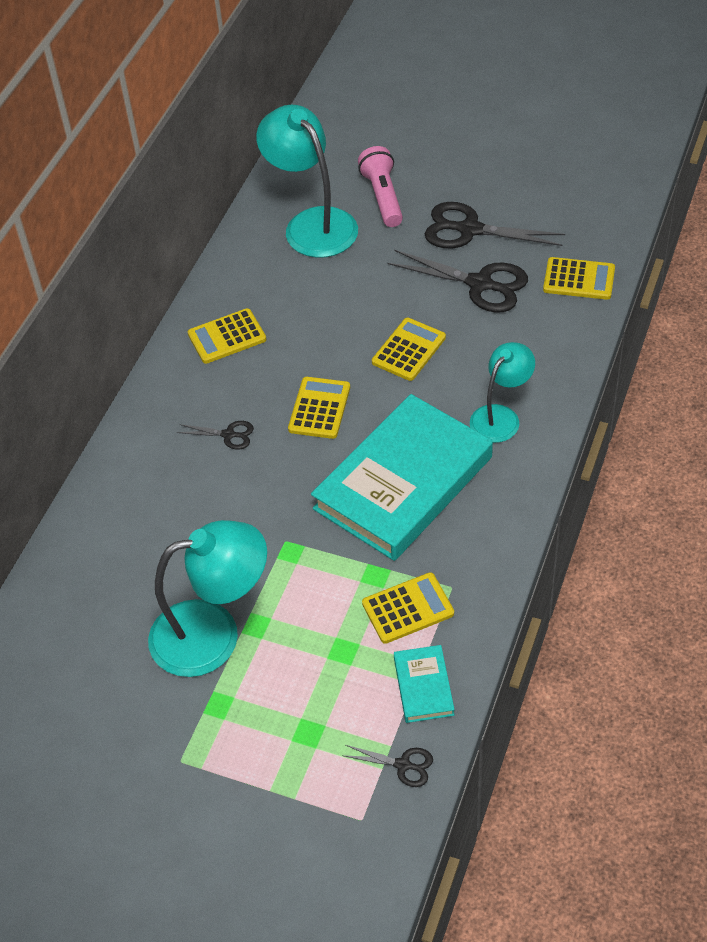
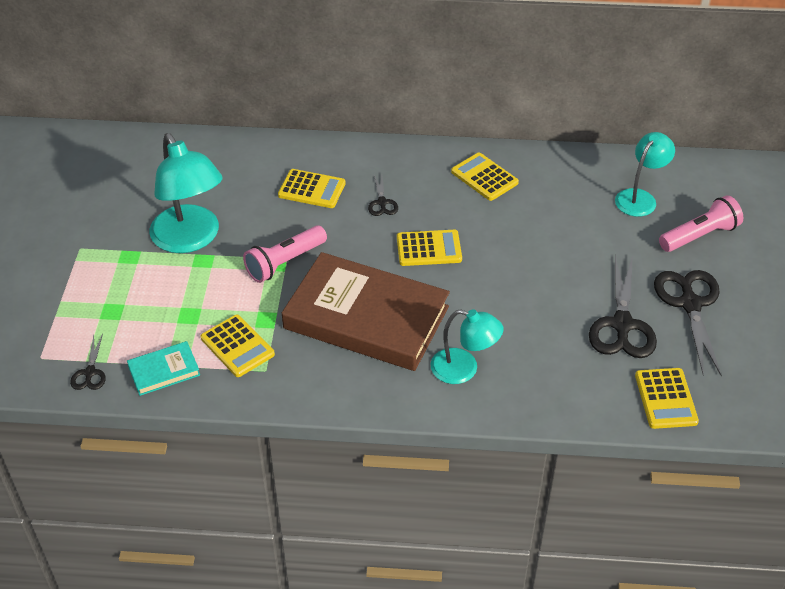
camera: 70 degrees right, 5 degrees down
(290, 543) = (284, 262): none -> pink flashlight
(312, 223) = (640, 197): turquoise lamp -> turquoise lamp, size x0.61
(403, 483) = (366, 317): turquoise book -> brown book
(409, 350) = (517, 291): yellow calculator -> yellow calculator (312, 189)

